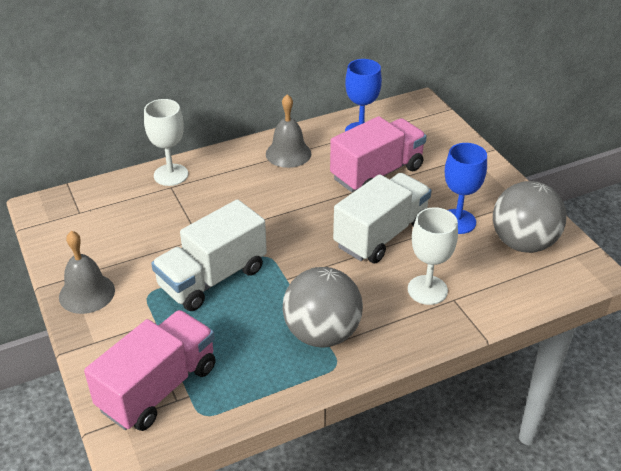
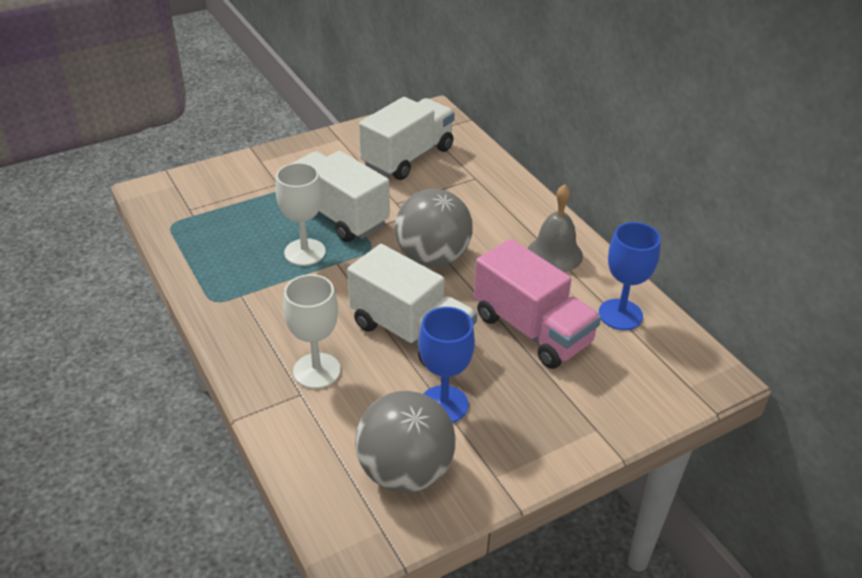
camera: 85 degrees right, 0 degrees up
(87, 293) = (319, 149): grey bell -> none
(123, 227) = (408, 157): none -> white truck
(158, 388) = (205, 198): pink truck -> none
(171, 175) = (495, 176): white goblet -> white goblet (305, 252)
(322, 333) = (257, 290): grey ball -> grey ball (433, 257)

